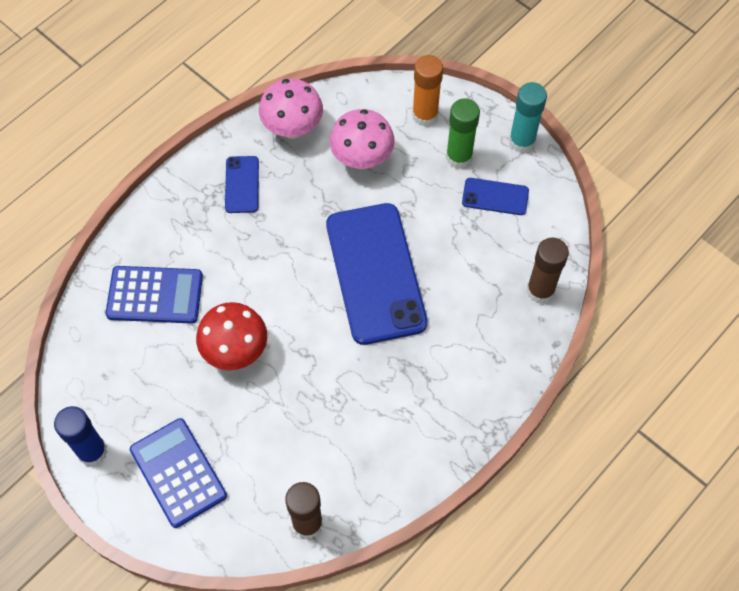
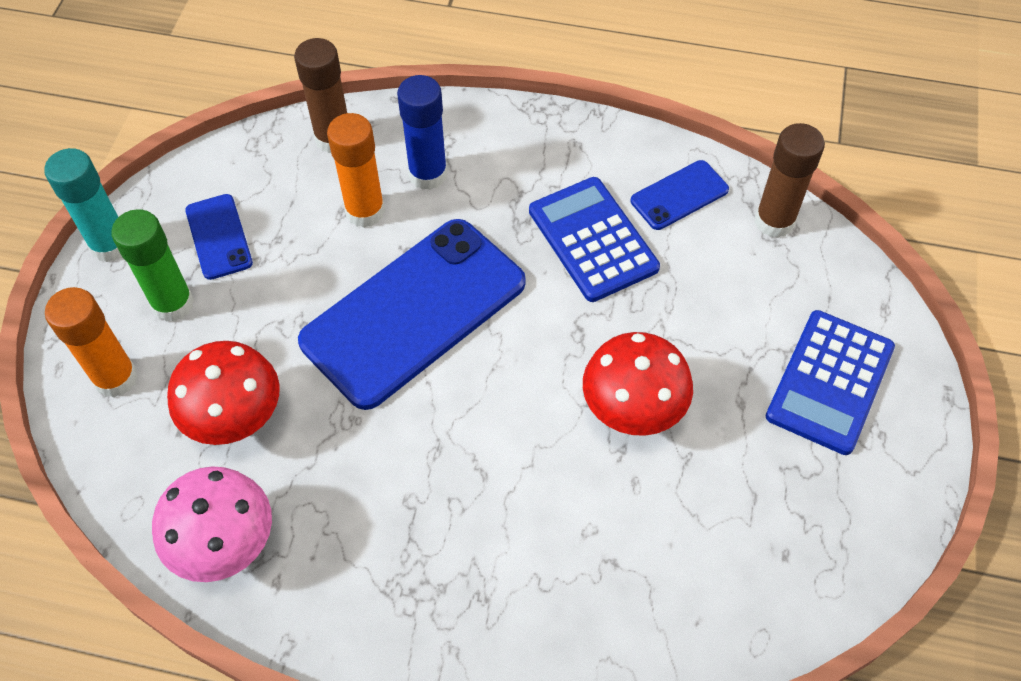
camera: 120 degrees left, 5 degrees down
(92, 451) = (888, 499): blue glue stick -> blue glue stick (428, 174)
(155, 295) = (625, 567): blue calculator -> blue calculator (592, 239)
(242, 184) = (369, 560): blue phone -> blue phone (679, 195)
(362, 159) = (236, 420): pink mushroom -> red mushroom
(467, 281) = (365, 211): none -> orange glue stick

